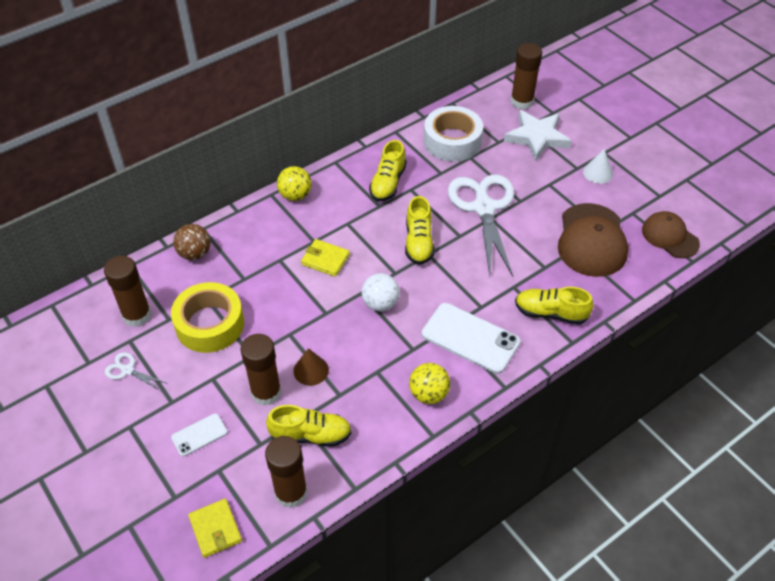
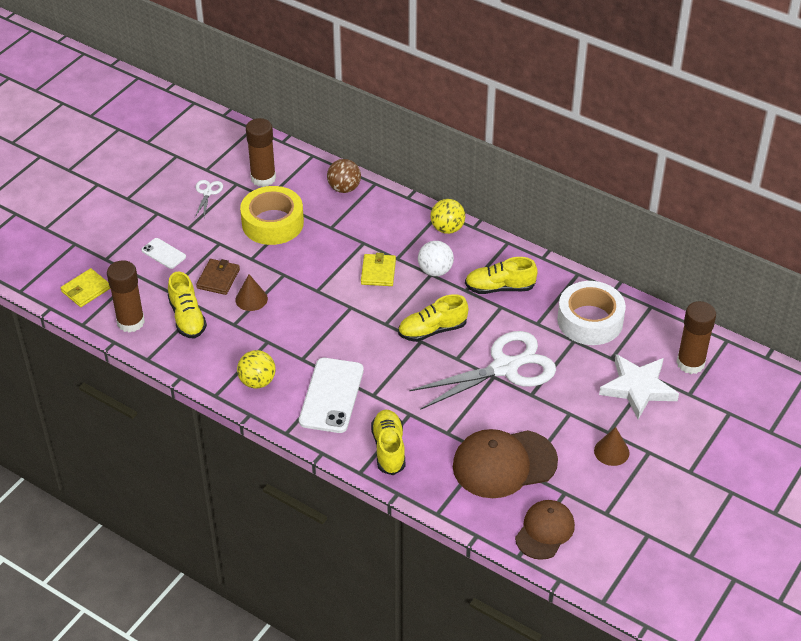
camera: 70 degrees right, 5 degrees down
(266, 392) = (218, 279): brown glue stick -> brown wallet
(380, 303) = (344, 323): white ball -> white ball (435, 271)
(598, 173) = (611, 451): white cone -> brown cone

